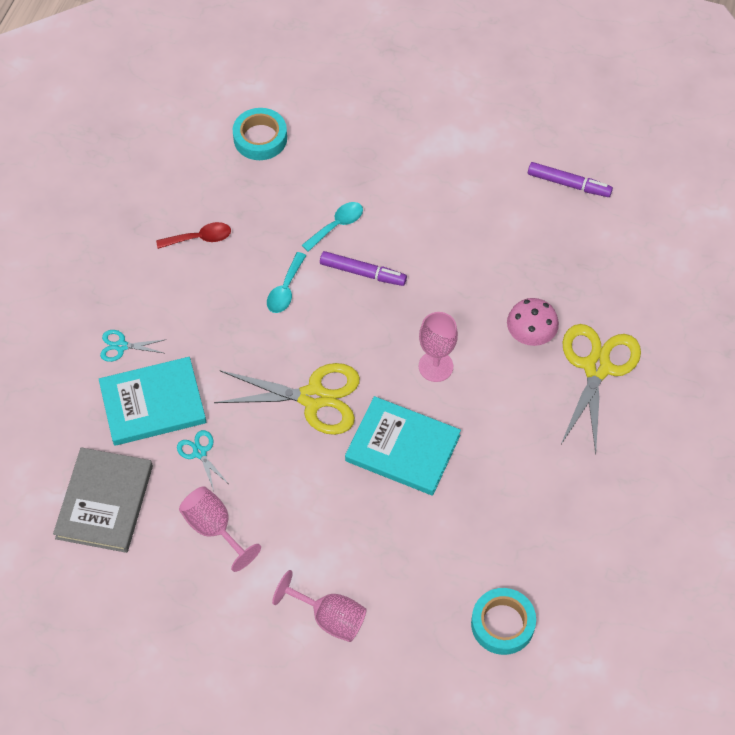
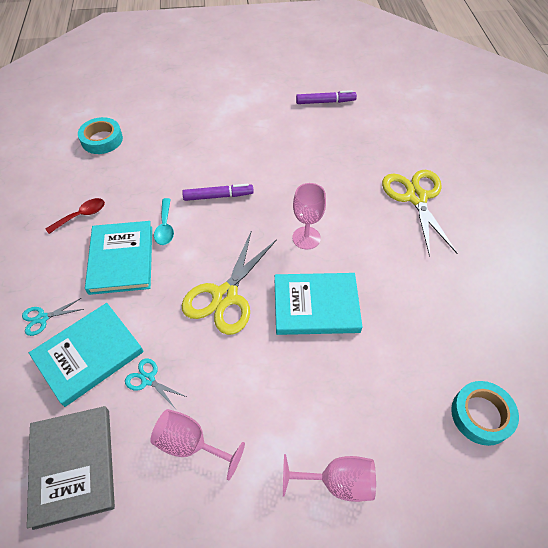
camera: 25 degrees left, 5 degrees down
(223, 311) = (121, 259): none -> turquoise book
(313, 398) = (225, 296): yellow scissors -> yellow scissors turned 135 degrees clockwise
(337, 225) = (184, 173): turquoise spoon -> none
(530, 334) = (358, 193): pink mushroom -> none

